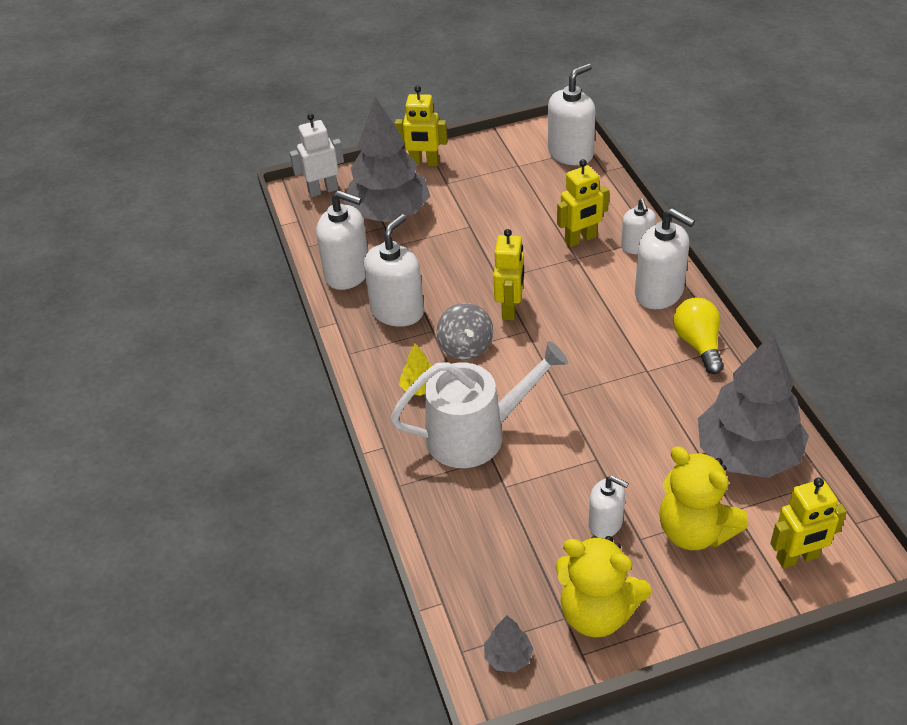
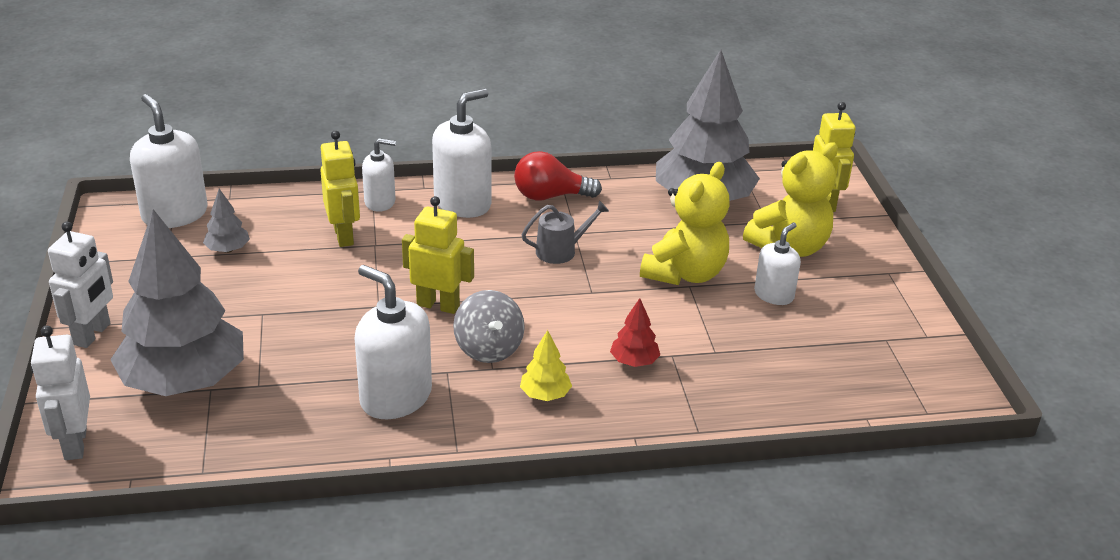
camera: 85 degrees left, 10 degrees down
(348, 273) = (291, 436): white soap dispenser -> none
(424, 163) = (92, 334): yellow robot -> white robot
(465, 347) = (488, 348): grey spinning top -> grey spinning top turned 75 degrees clockwise
(475, 434) = (634, 361): white watering can -> red tree
(508, 657) = (933, 382): grey tree -> grey tree (228, 250)
(597, 613) = (881, 319): yellow teddy bear -> yellow teddy bear (685, 273)
(614, 365) = (560, 251): none -> grey watering can
(698, 344) = (550, 196): yellow light bulb -> red light bulb

